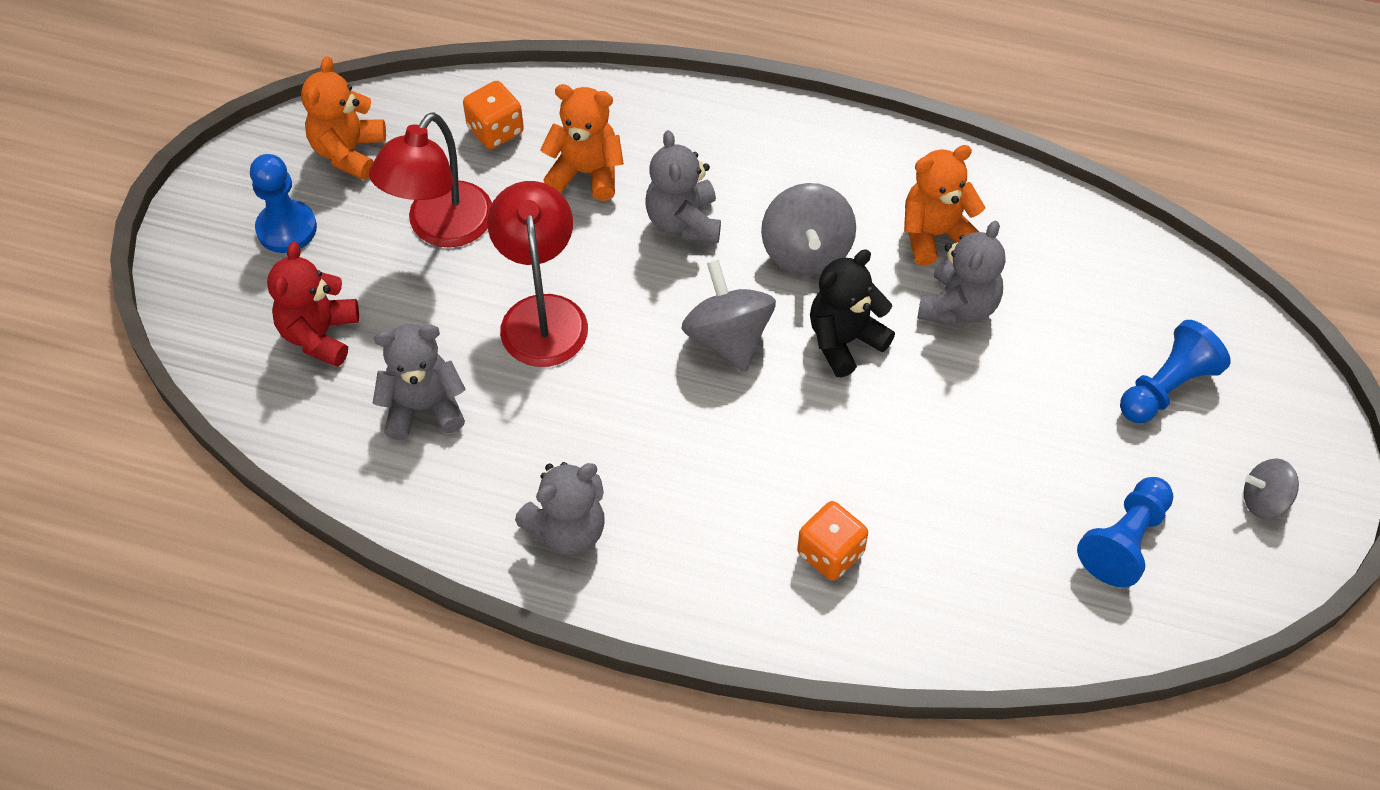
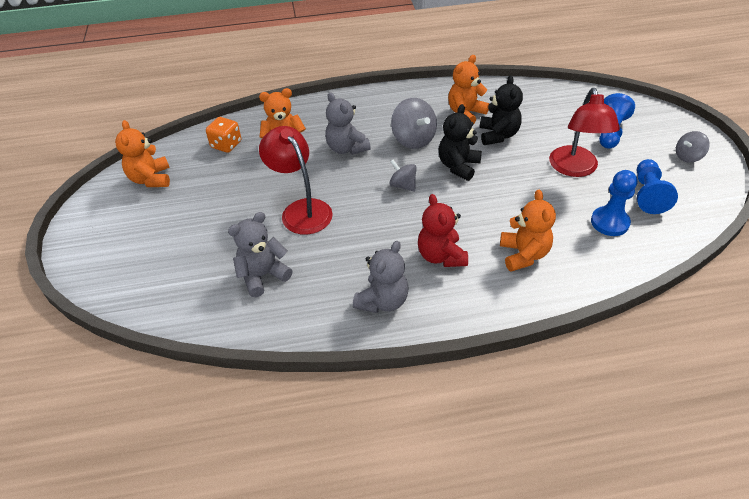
camera: 25 degrees left, 10 degrees down
(286, 229) = (133, 223): blue pawn -> blue pawn (609, 222)
(319, 335) = (181, 265): red teddy bear -> red teddy bear (441, 256)
(441, 228) = (222, 193): red lamp -> red lamp (575, 169)
(728, 338) = (403, 185): grey spinning top -> grey spinning top, size x0.61
(830, 553) = (523, 254): orange dice -> orange teddy bear
(958, 306) = (498, 135): grey teddy bear -> black teddy bear

